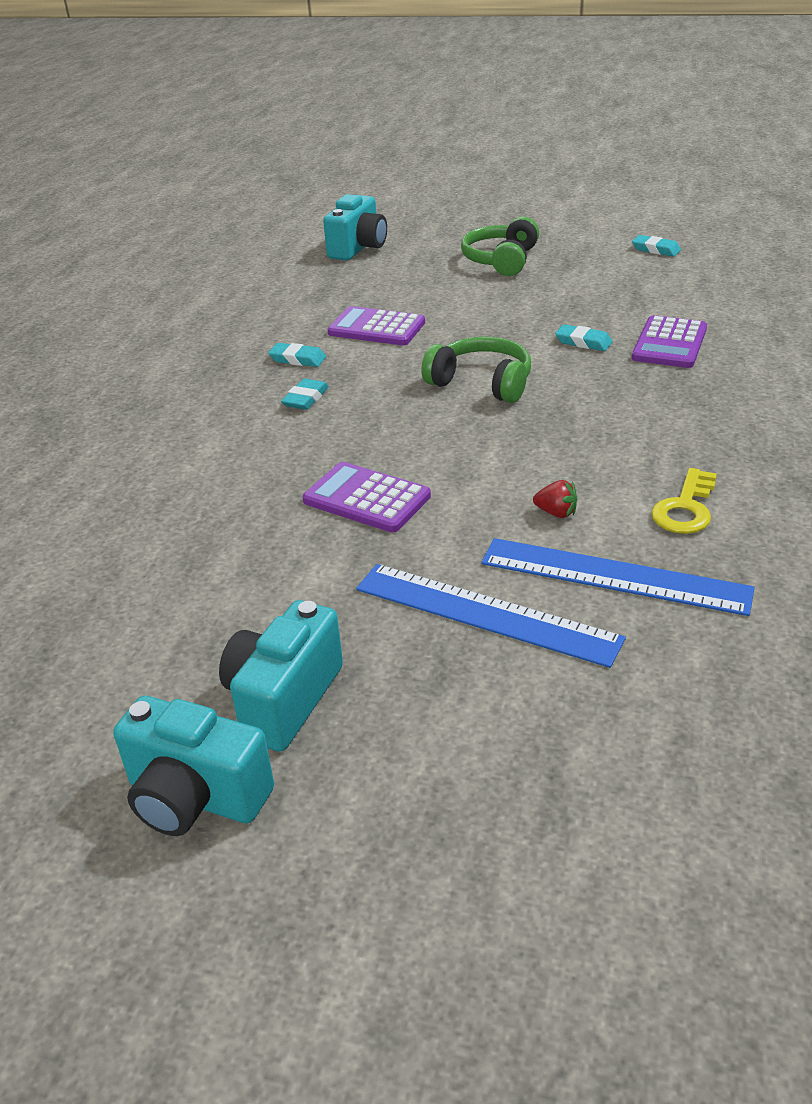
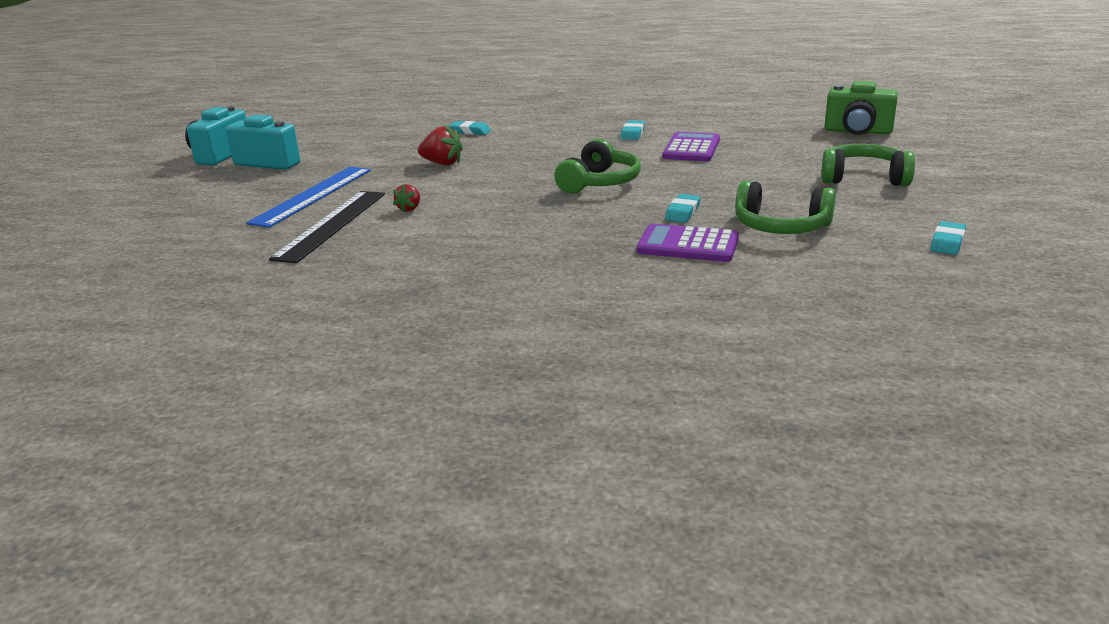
camera: 85 degrees right, 10 degrees down
(305, 398) = (573, 140): turquoise eraser -> turquoise eraser (470, 131)
(358, 248) = (857, 132): turquoise camera -> green camera
(366, 499) = (442, 163): purple calculator -> red strawberry
(614, 576) = (331, 225): blue ruler -> black ruler
(623, 302) = (780, 227): none -> green headphones
(685, 508) = (401, 245): yellow key -> none

